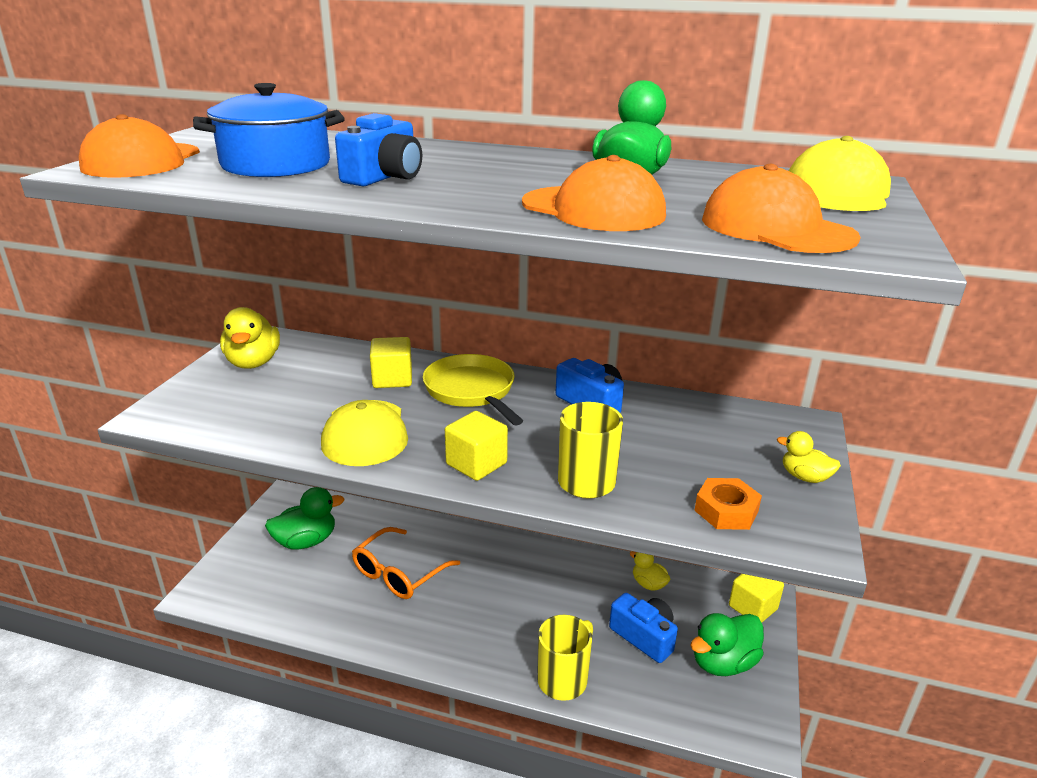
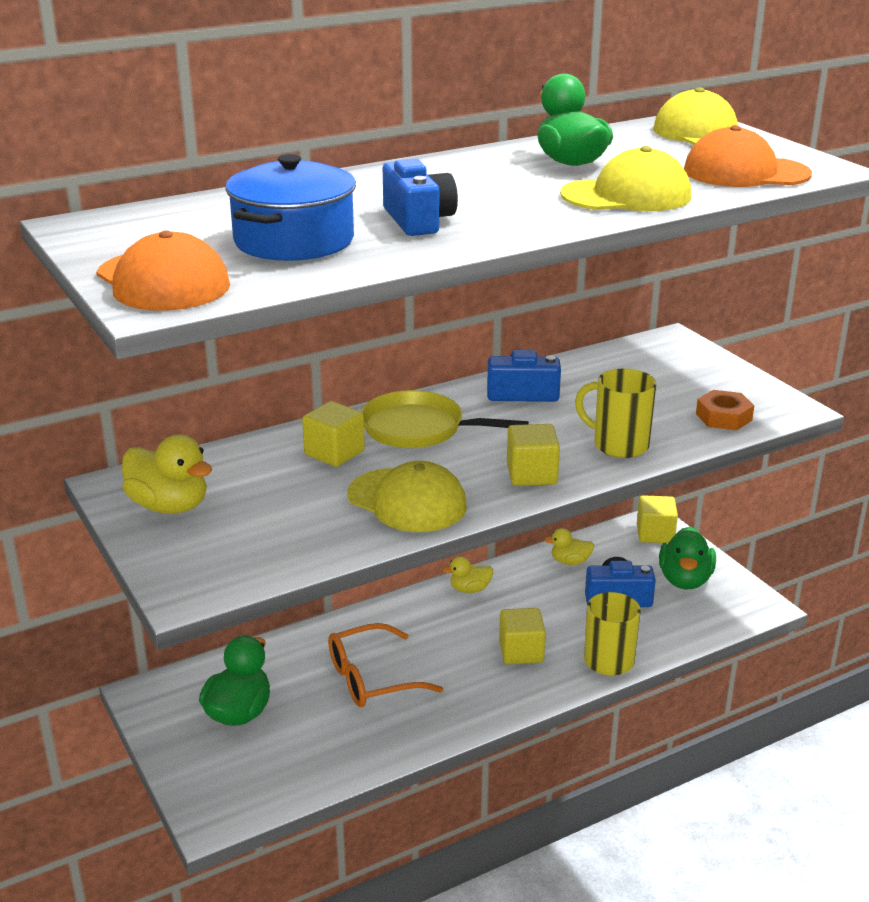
camera: 45 degrees left, 0 degrees up
(399, 573) = (371, 678): orange glasses -> orange glasses turned 75 degrees clockwise
(512, 625) = (521, 652): none -> yellow cube
(593, 209) = (626, 195): orange cap -> yellow cap
(804, 477) = (727, 374): yellow duck -> yellow duck (470, 589)

